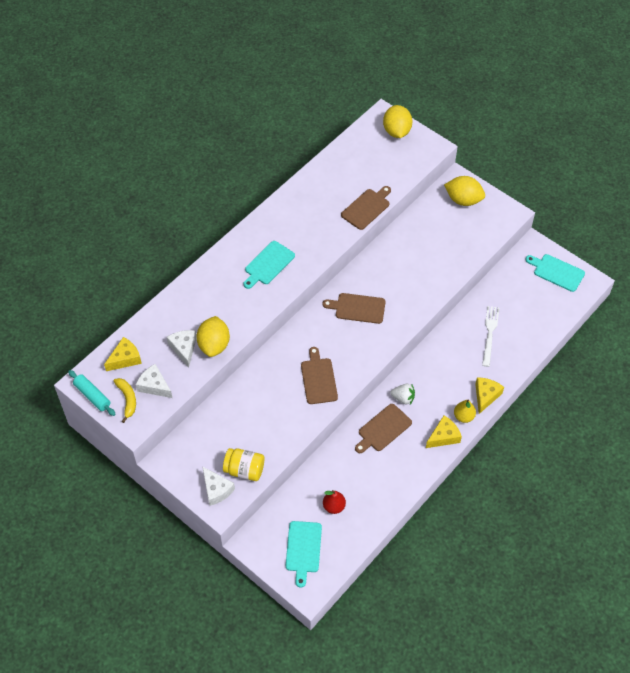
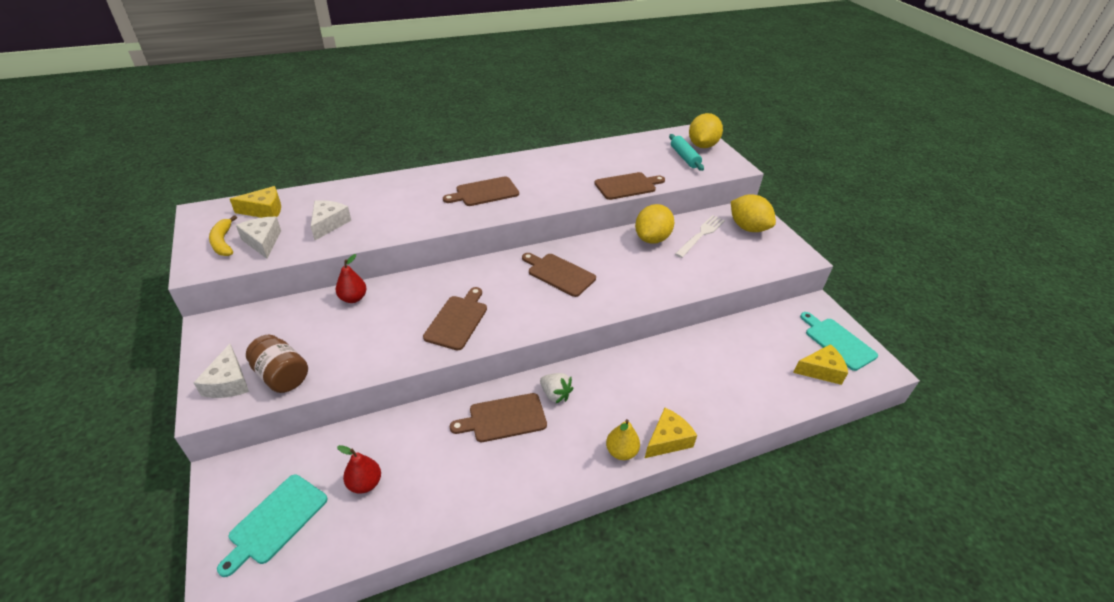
camera: 25 degrees right, 15 degrees down
(92, 396) = (196, 226): turquoise rolling pin -> turquoise rolling pin (684, 157)
(127, 399) = (223, 242): yellow banana -> yellow banana turned 150 degrees clockwise
(214, 345) = (361, 232): yellow lemon -> yellow lemon (652, 239)
(236, 395) = (353, 298): none -> red pear
(244, 470) = (282, 376): yellow jar -> brown jar
(268, 264) = (484, 192): turquoise cutting board -> brown cutting board
(443, 436) = (577, 464): yellow cheese -> yellow cheese (821, 370)
(490, 333) = (713, 371): white fork -> white fork (701, 235)

